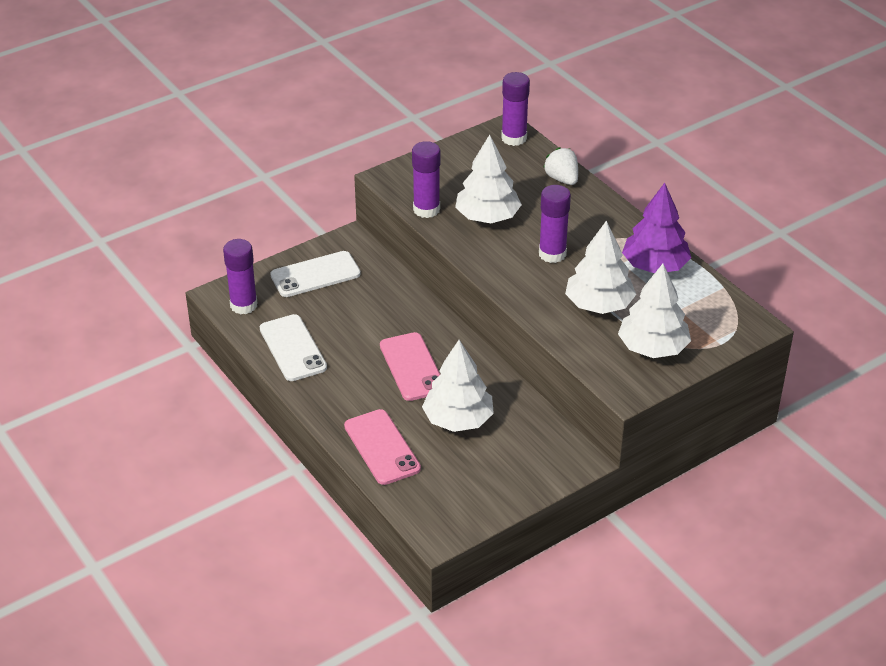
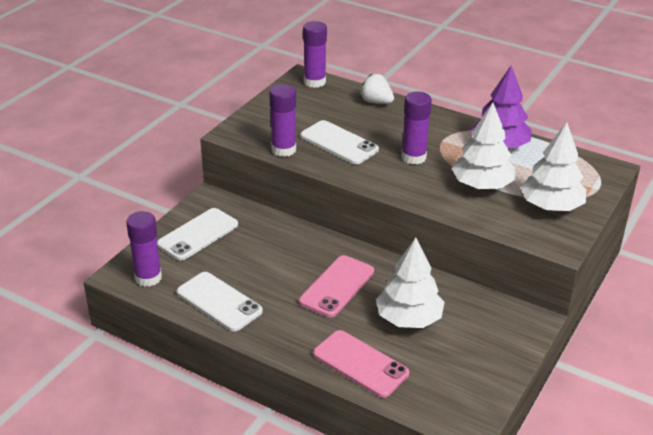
camera: 25 degrees left, 5 degrees down
(412, 367) = (337, 286): pink phone -> pink phone turned 75 degrees clockwise
(487, 217) = (339, 143): white tree -> white phone

